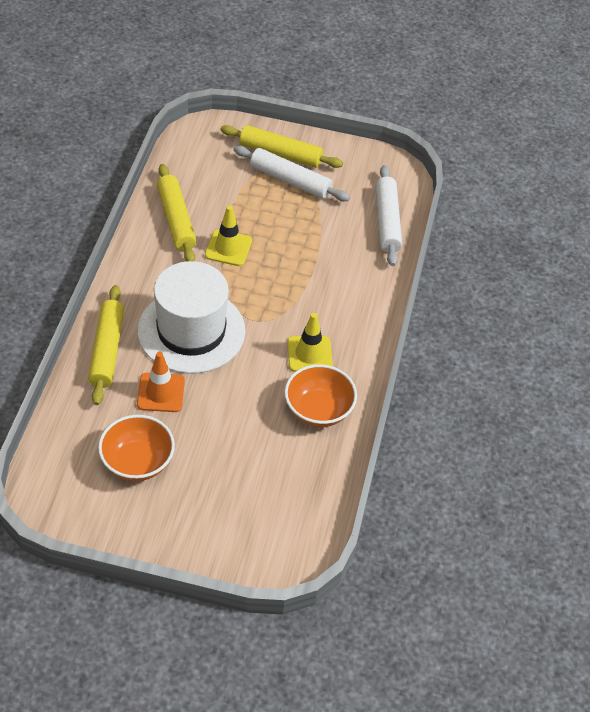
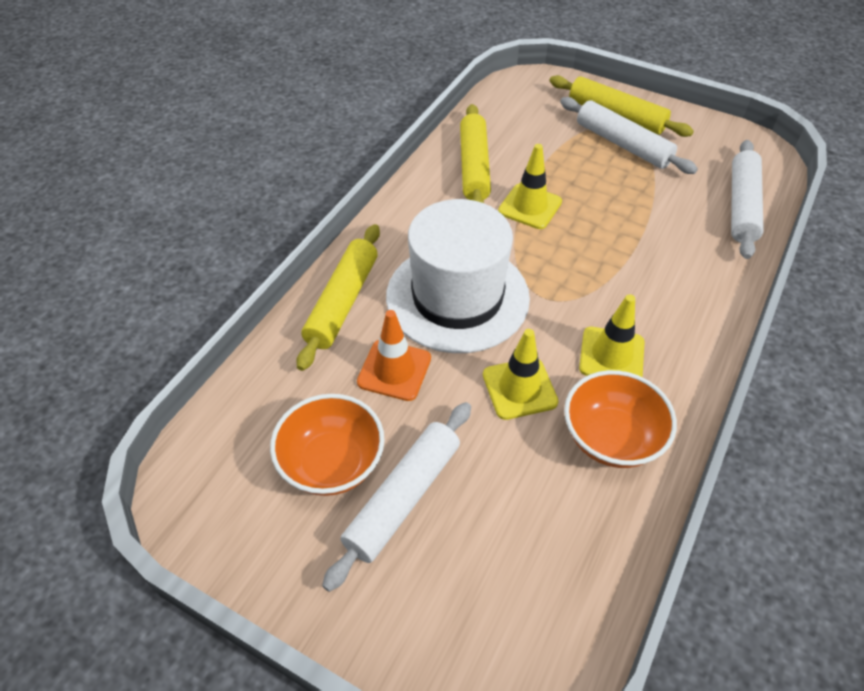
camera: 20 degrees right, 0 degrees up
(192, 474) = (403, 498): none -> white rolling pin
(251, 389) = (519, 388): none -> yellow traffic cone

